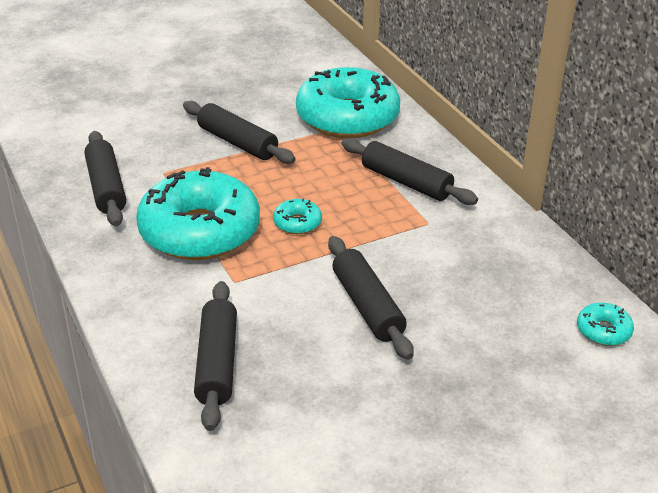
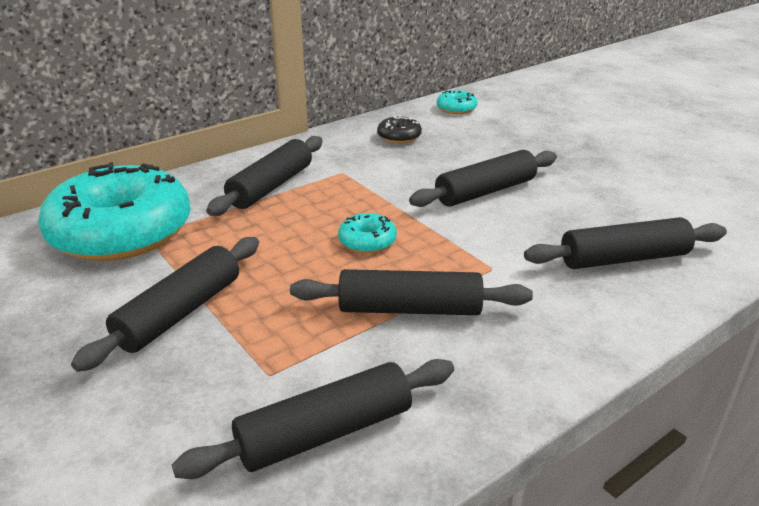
camera: 100 degrees left, 5 degrees down
(200, 231) = (409, 309): turquoise donut -> black rolling pin
(512, 269) = (399, 137): none -> black donut

